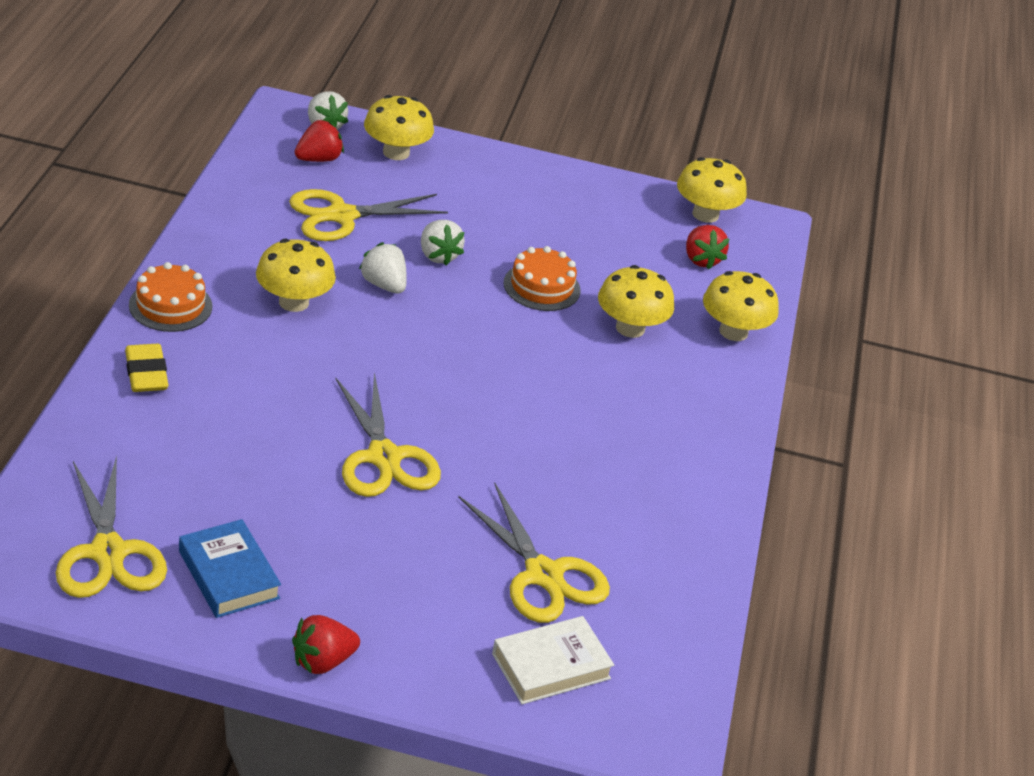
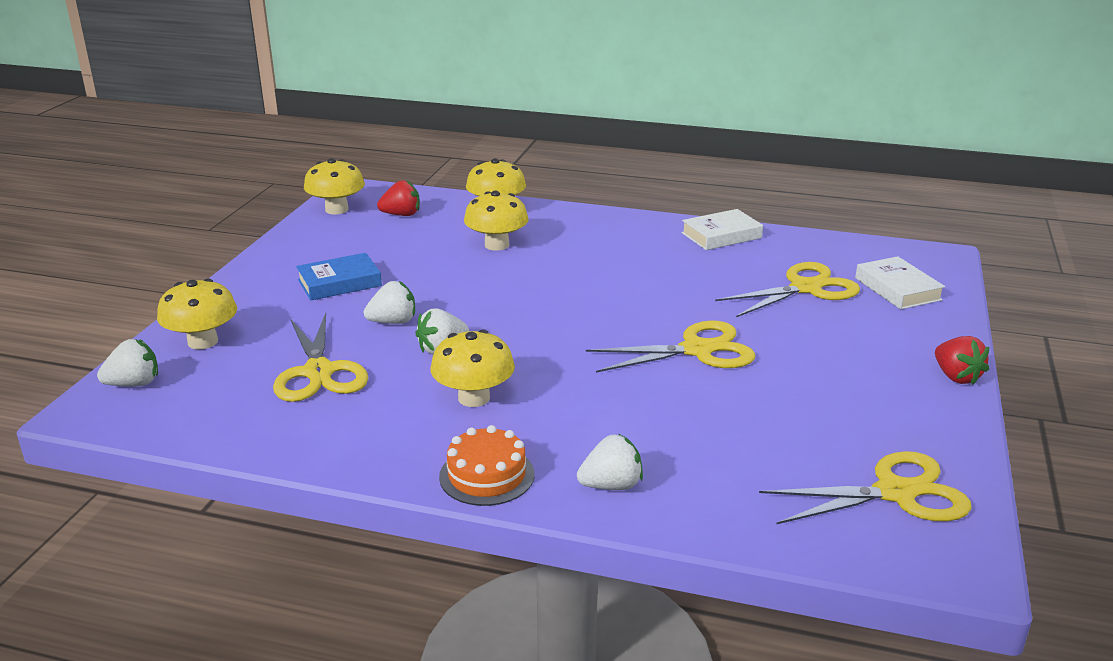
camera: 80 degrees left, 10 degrees down
(146, 373) = (611, 485): yellow eraser -> white strawberry
(228, 575) = (885, 423): blue book -> blue book (339, 283)
(318, 159) = (203, 387): red strawberry -> none
(541, 287) = (441, 277): orange cake -> none
(694, 522) = (721, 235): none -> white book

